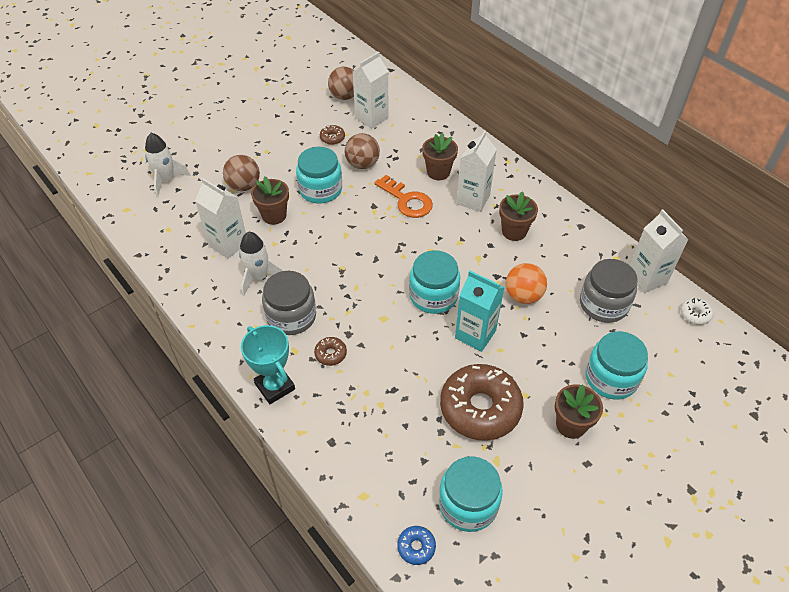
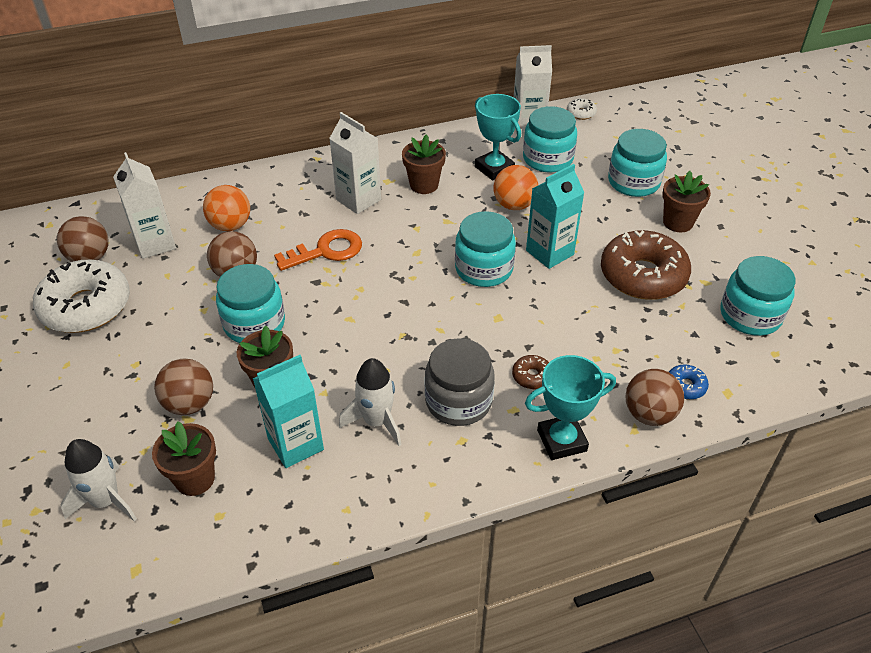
camera: 70 degrees left, 5 degrees down
(228, 244) = (295, 444): white carton -> turquoise carton
(303, 112) = (86, 306): none -> white donut
(319, 440) = (649, 414): none -> brown ball
(332, 138) = (164, 289): brown donut -> none
(407, 144) = (230, 225): none -> orange ball
(416, 547) = (792, 366): blue donut -> blue donut (685, 386)
(438, 172) = (297, 213): brown flower pot -> brown flower pot (195, 479)
(565, 270) = (494, 168): none -> turquoise trophy
(603, 304) = (547, 159): grey jar -> turquoise jar

